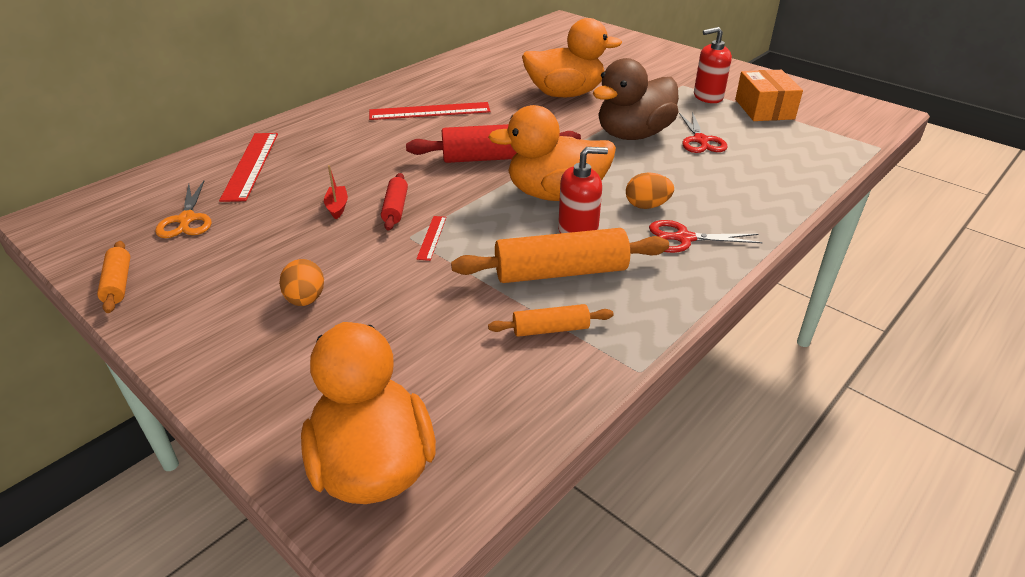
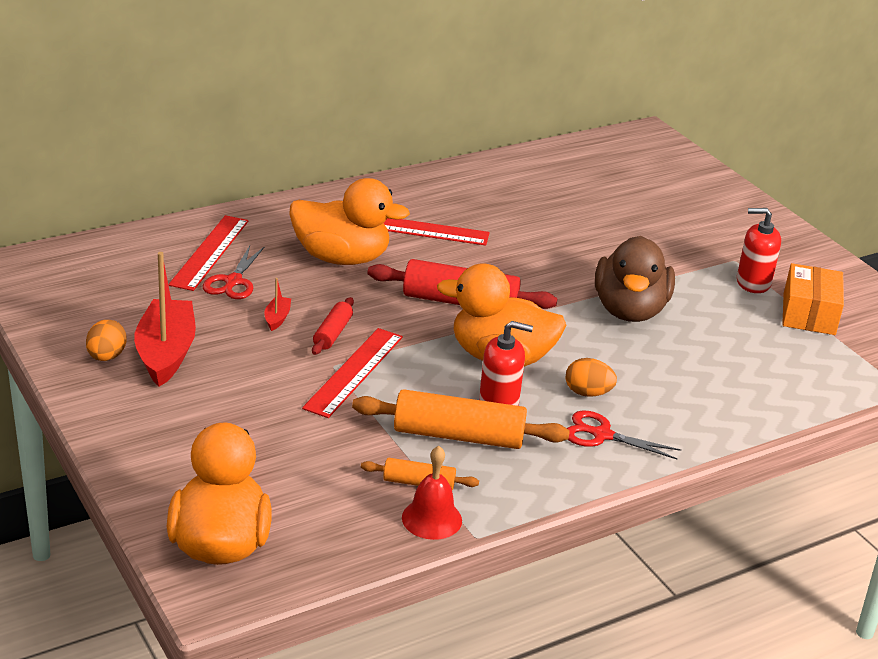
camera: 15 degrees right, 5 degrees down
(118, 283) = (60, 345): orange rolling pin -> none
(186, 219) = (133, 297): orange scissors -> none
(237, 264) = (166, 353): none -> red boat
(305, 299) = (215, 401): orange egg -> orange egg (106, 357)
(431, 237) = (354, 372): red ruler -> red ruler, size x2.08
(565, 94) = (585, 241): orange duck -> orange duck (341, 258)
(585, 364) = (431, 519): none -> red bell
(633, 135) = (629, 310): brown duck -> brown duck turned 60 degrees counterclockwise
(700, 140) = (701, 335): red scissors -> red scissors (233, 281)

